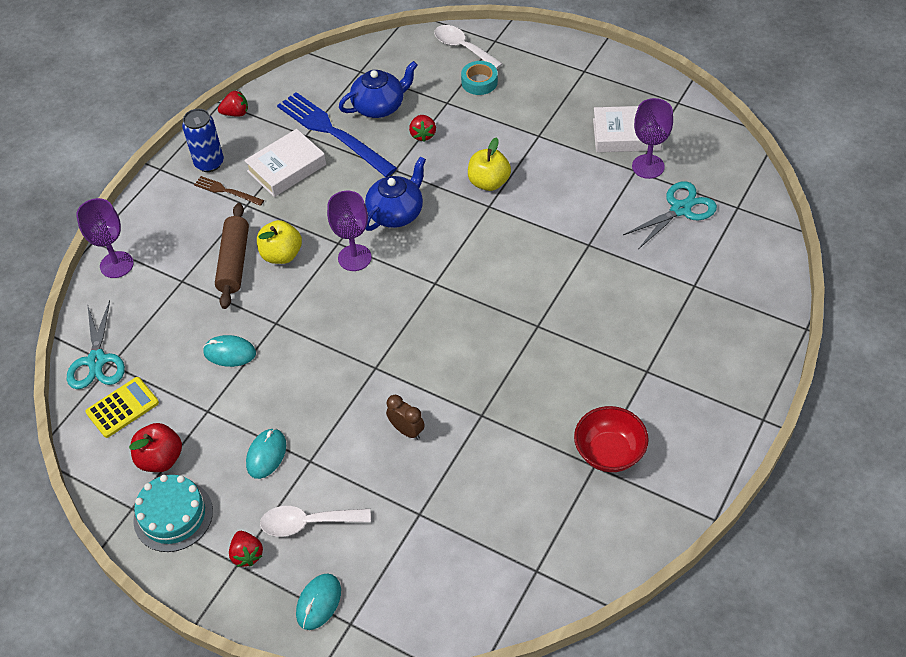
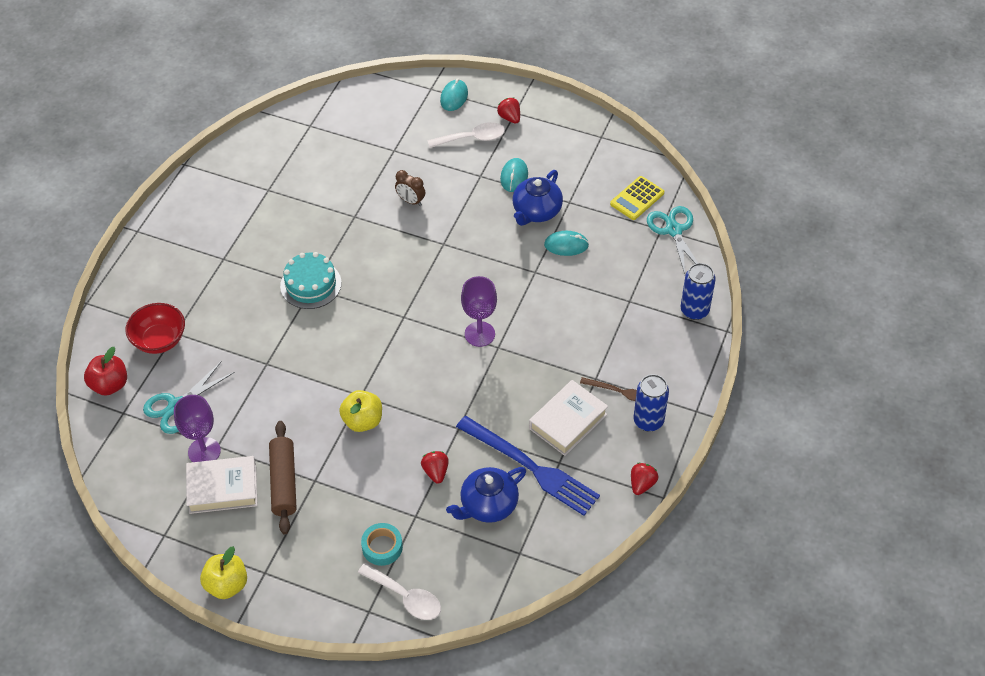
camera: 170 degrees right, 0 degrees up
(116, 265) = (694, 310): purple goblet -> blue can
(161, 459) = (592, 167): red apple -> red apple (110, 385)
(173, 515) = (569, 135): turquoise cake -> turquoise cake (311, 284)
(234, 262) = (588, 321): brown rolling pin -> brown rolling pin (283, 482)
(236, 113) = (642, 484): red strawberry -> red strawberry turned 135 degrees clockwise
(281, 255) = (547, 331): yellow apple -> yellow apple (227, 585)
(396, 213) = (449, 381): blue teapot -> blue teapot (536, 211)
(609, 452) = (256, 199): red bowl -> red bowl (159, 340)

